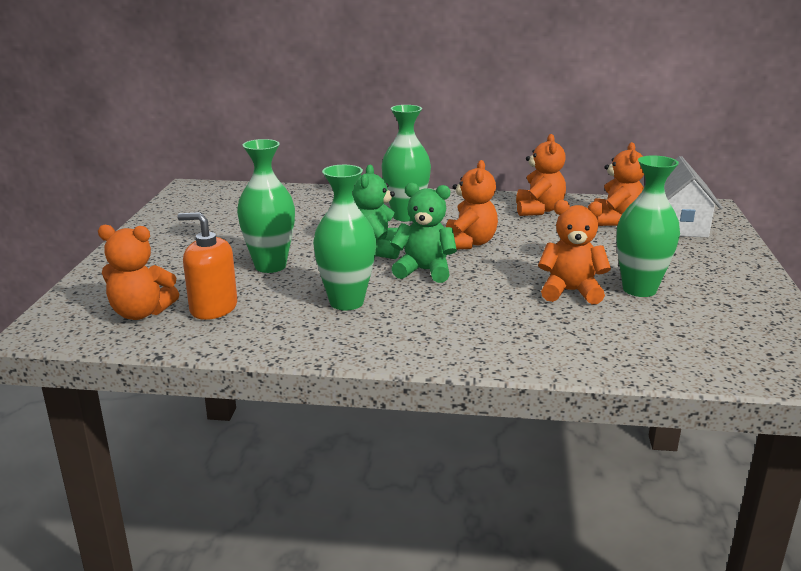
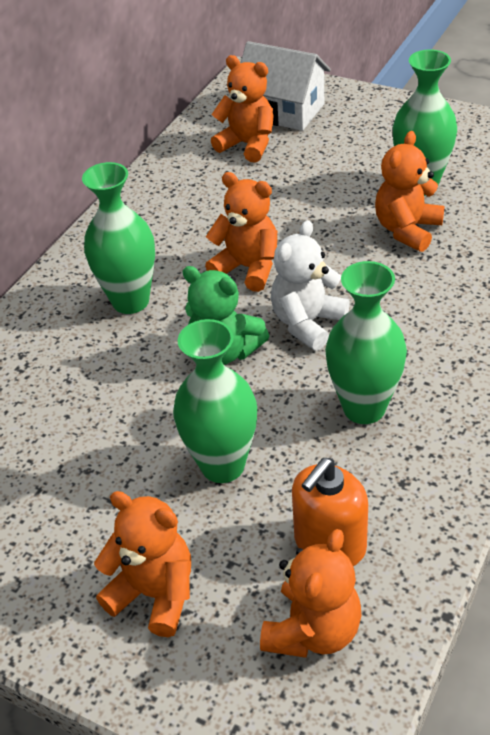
camera: 65 degrees left, 20 degrees up
(424, 271) = (307, 323): green teddy bear -> white teddy bear
(538, 210) = (183, 188): orange teddy bear -> orange teddy bear (154, 594)

